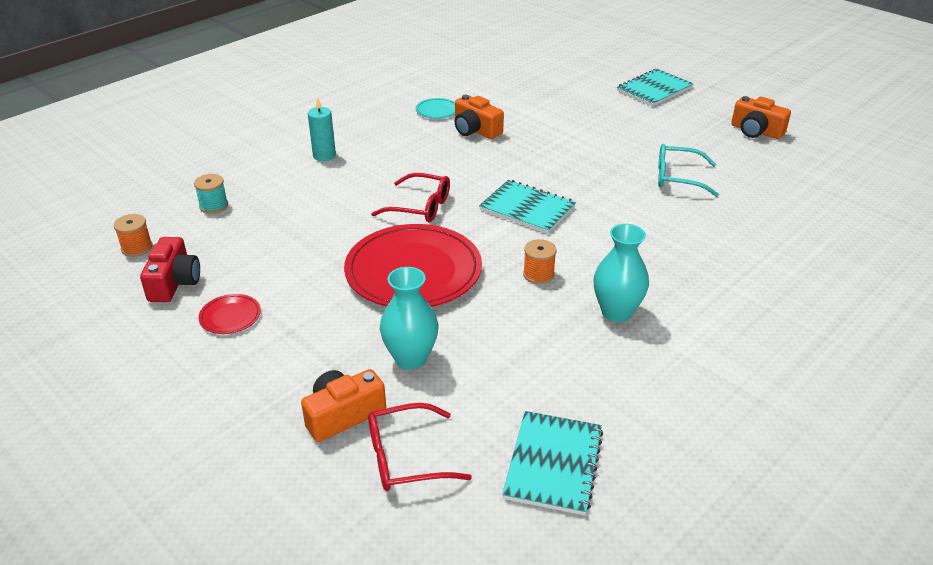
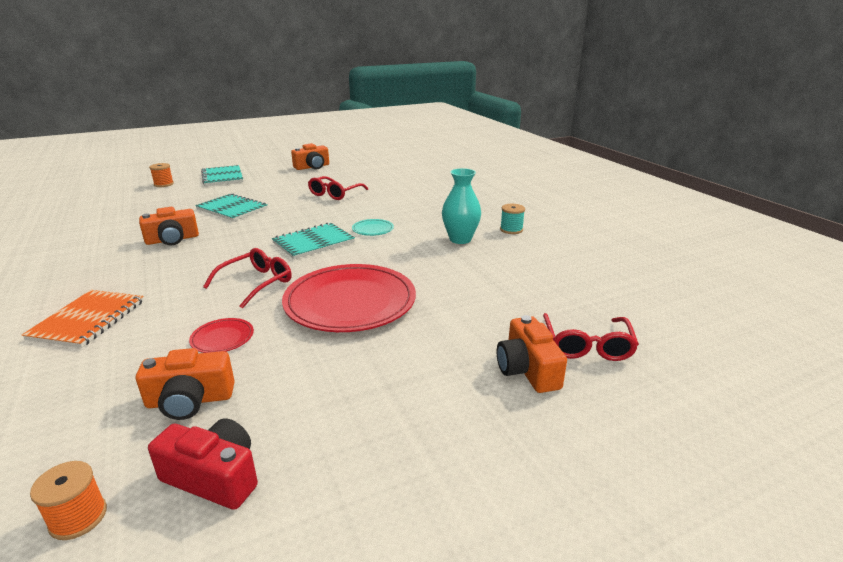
camera: 70 degrees left, 10 degrees down
(213, 206) = (73, 420): turquoise spool -> turquoise spool (511, 230)
(230, 316) = (331, 429): red plate -> red plate (222, 338)
(244, 242) = (190, 400): none -> orange camera
(324, 155) = (88, 320): turquoise candle -> orange notebook
(410, 358) = (467, 323): turquoise vase -> none
(437, 111) = (110, 249): turquoise plate -> turquoise plate (373, 229)
(538, 274) = (399, 254): orange spool -> orange spool (164, 184)
(553, 464) = (601, 288): turquoise notebook -> turquoise notebook (232, 209)
(678, 178) = (335, 194): turquoise glasses -> red glasses

